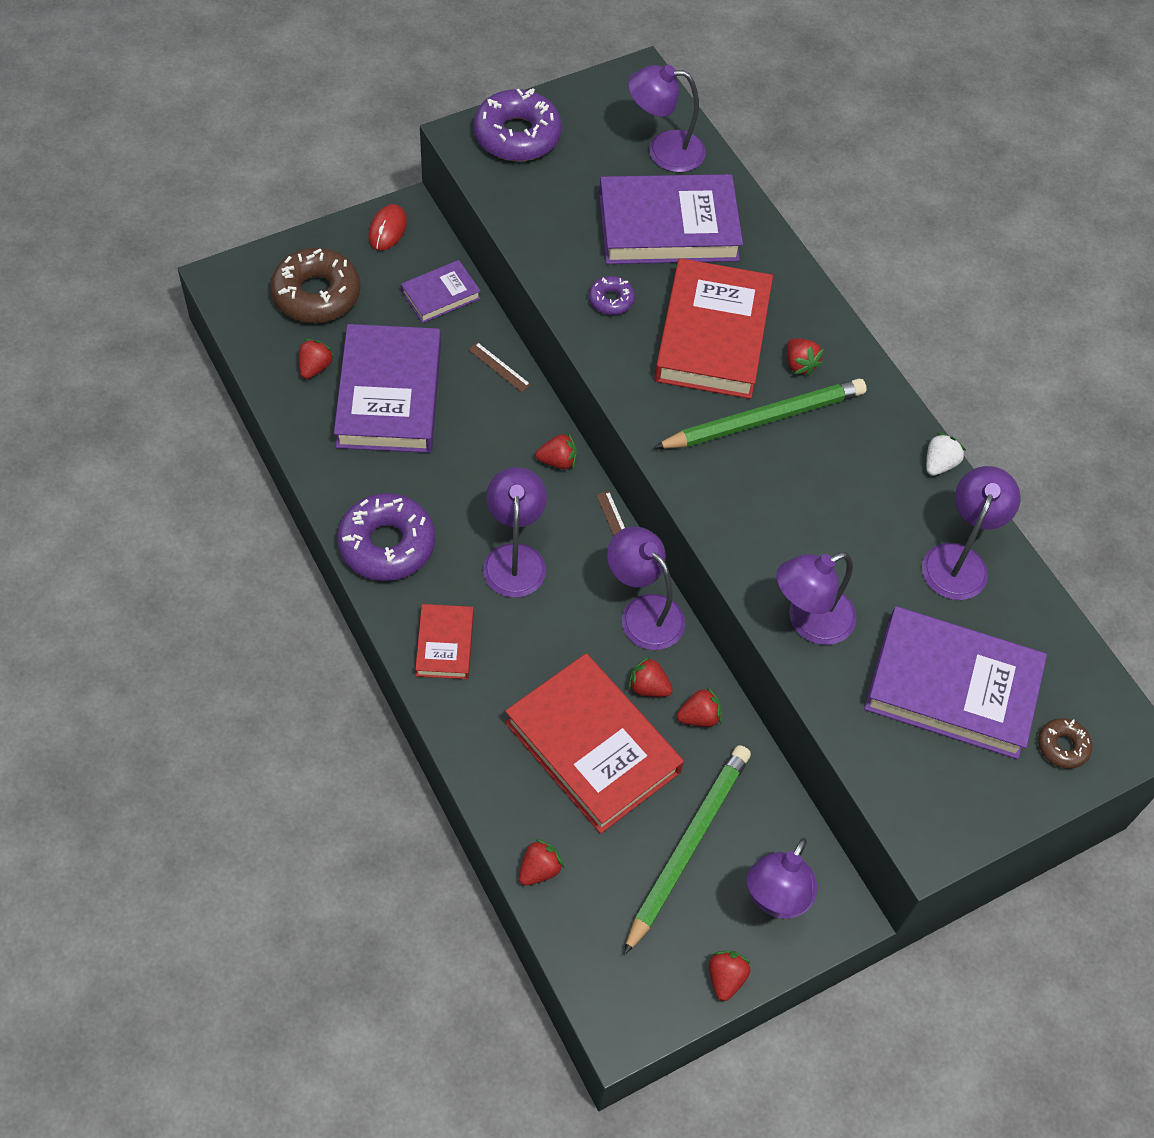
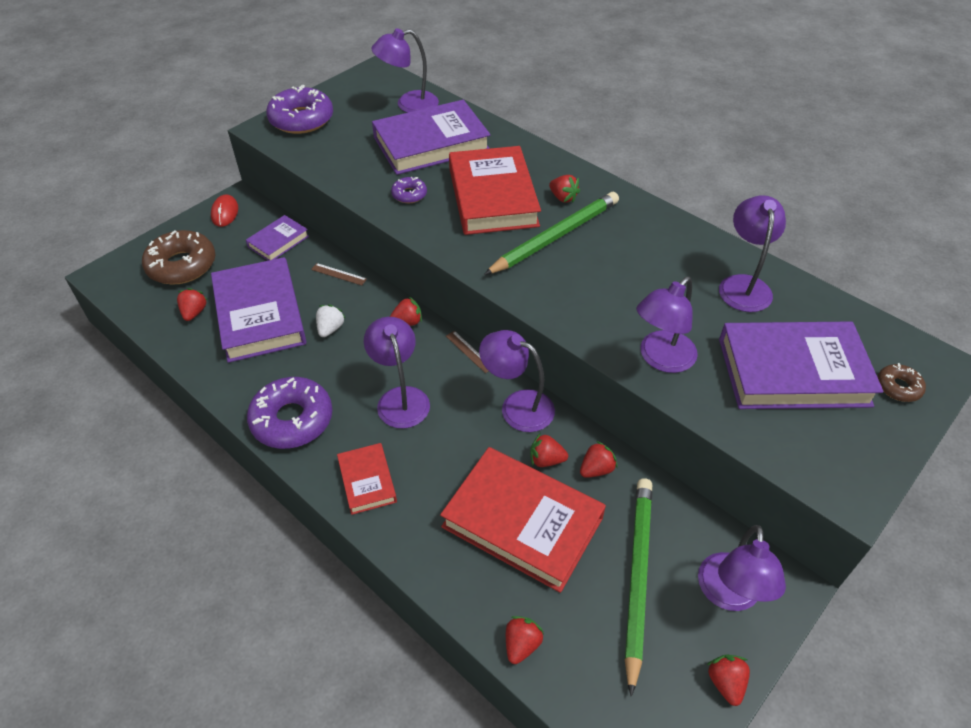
camera: 15 degrees left, 10 degrees down
(939, 464) = (693, 230): white strawberry -> white strawberry (330, 329)

